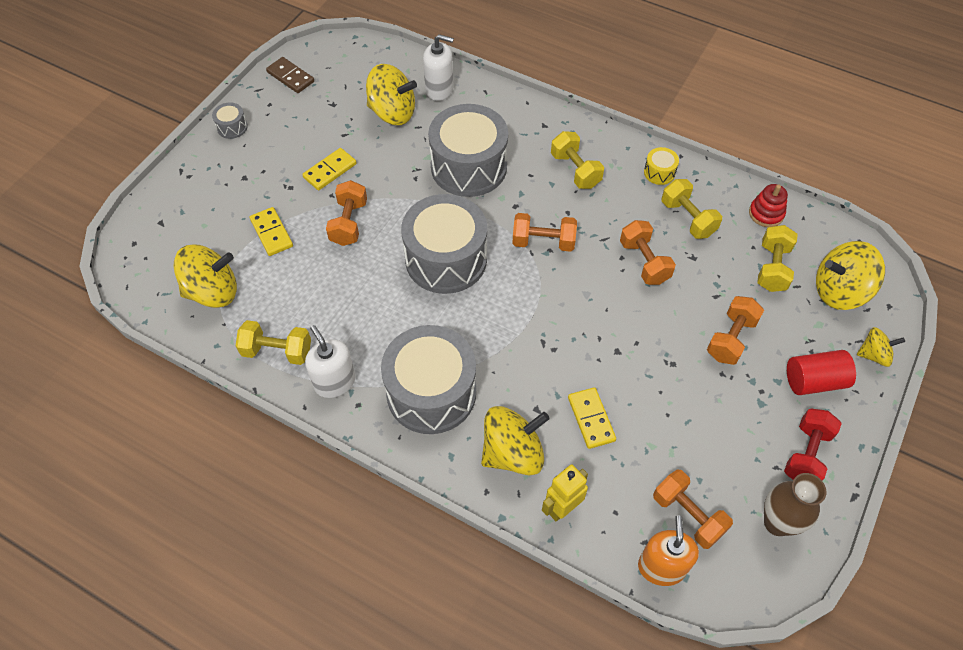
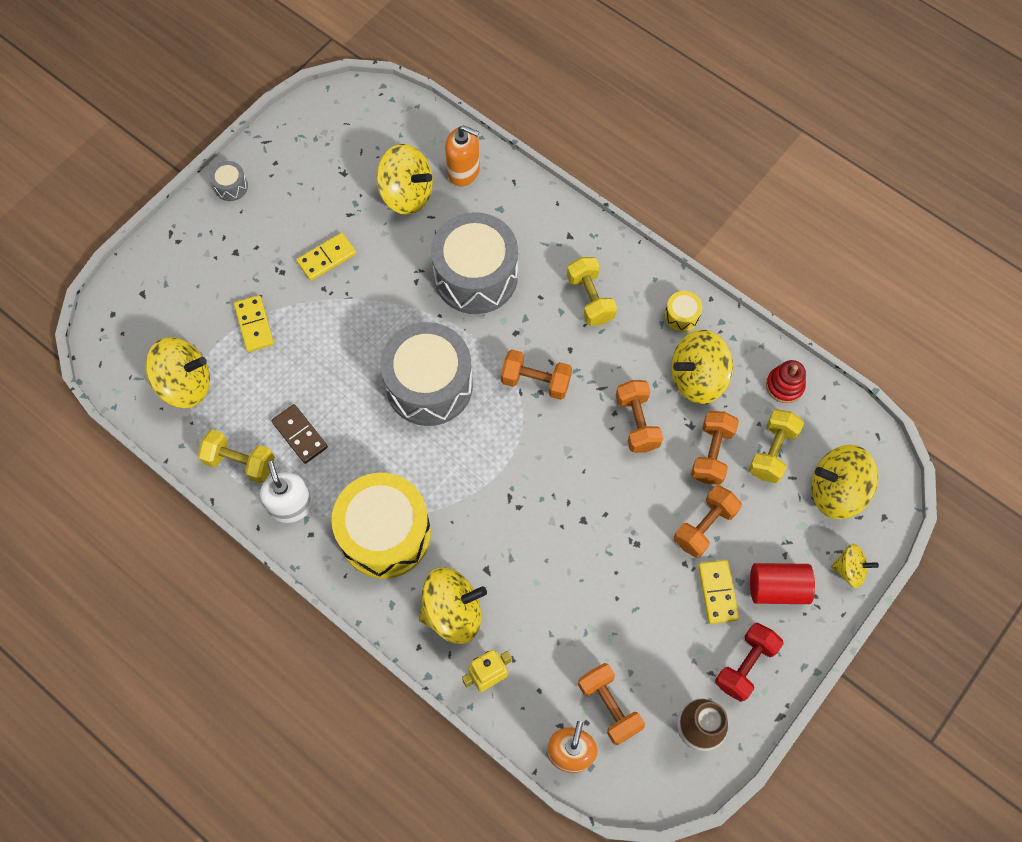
camera: 10 degrees right, 10 degrees up
(290, 77) = (303, 130): brown domino -> brown domino (300, 435)
(349, 223) = (336, 325): orange dumbbell -> orange dumbbell (711, 453)
(431, 392) = (385, 534): grey drum -> yellow drum
(439, 89) = (463, 171): white soap dispenser -> orange soap dispenser
(591, 419) = (538, 590): yellow domino -> yellow domino (717, 592)
(687, 218) = (697, 378): yellow dumbbell -> yellow spinning top

